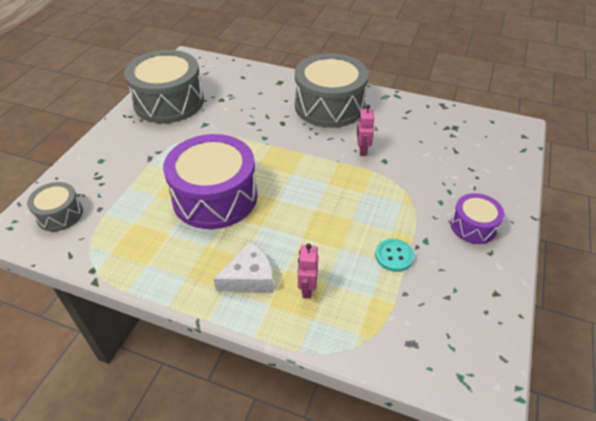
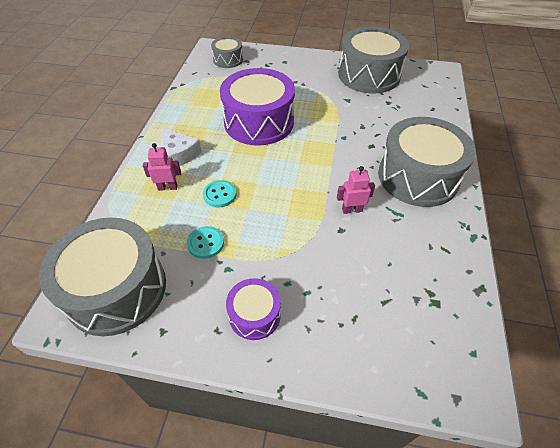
camera: 80 degrees right, 5 degrees up
(327, 240) = (219, 194): none -> turquoise button
(452, 335) = (116, 289): none -> grey drum

